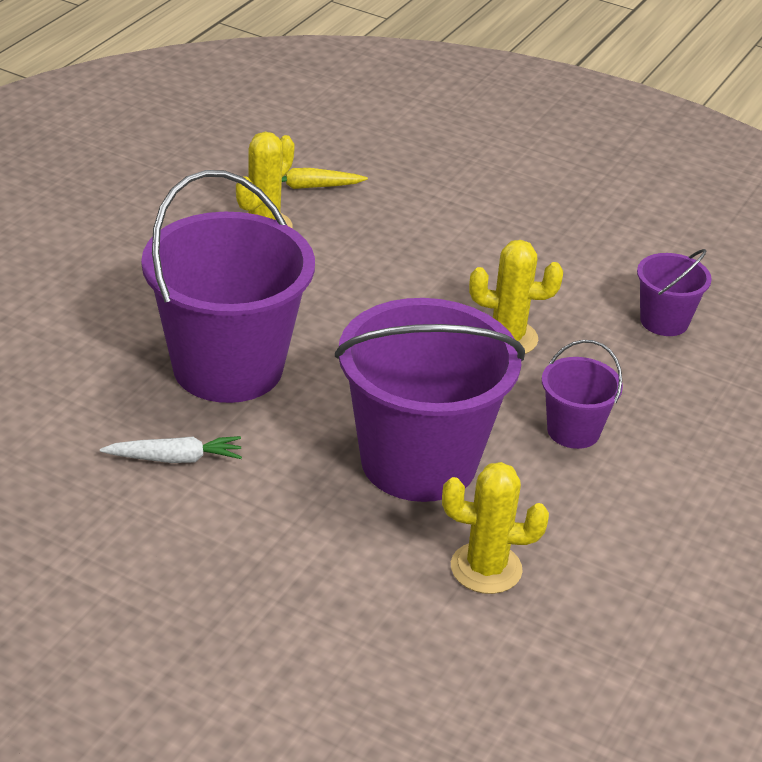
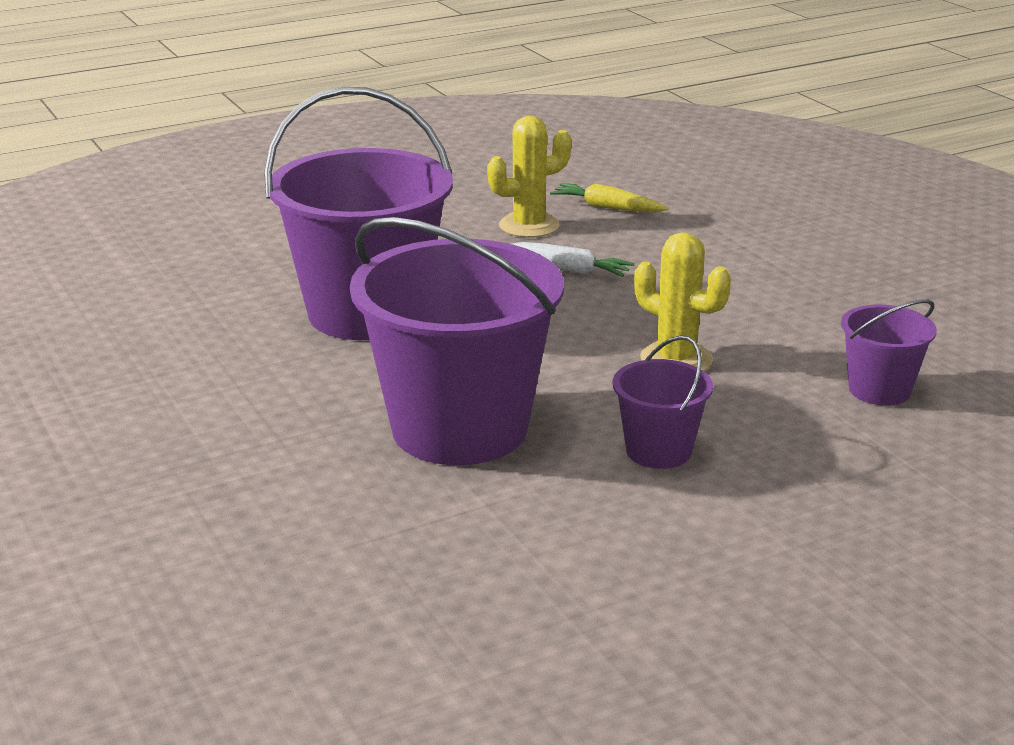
camera: 35 degrees right, 10 degrees down
(175, 458) = (235, 363): white carrot -> white carrot (570, 269)
(486, 568) = (420, 533): yellow cactus -> none

